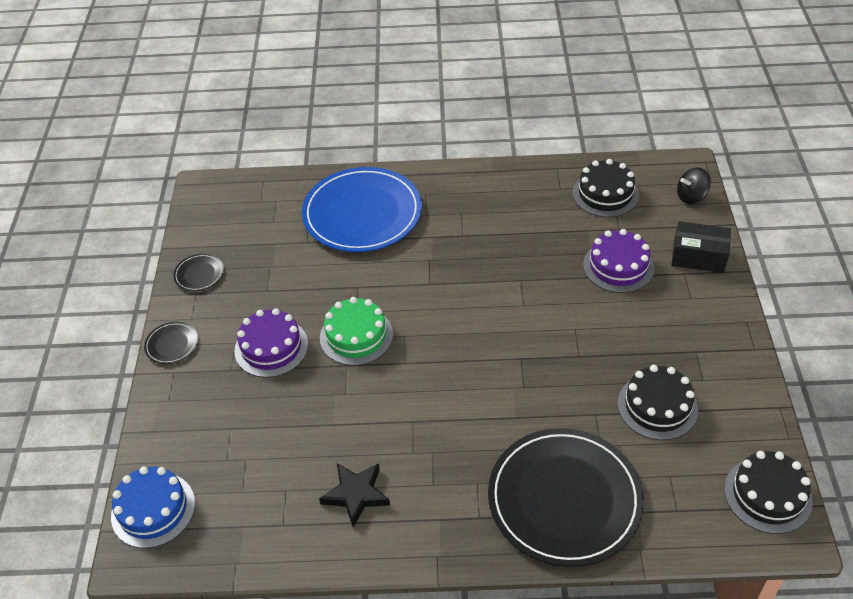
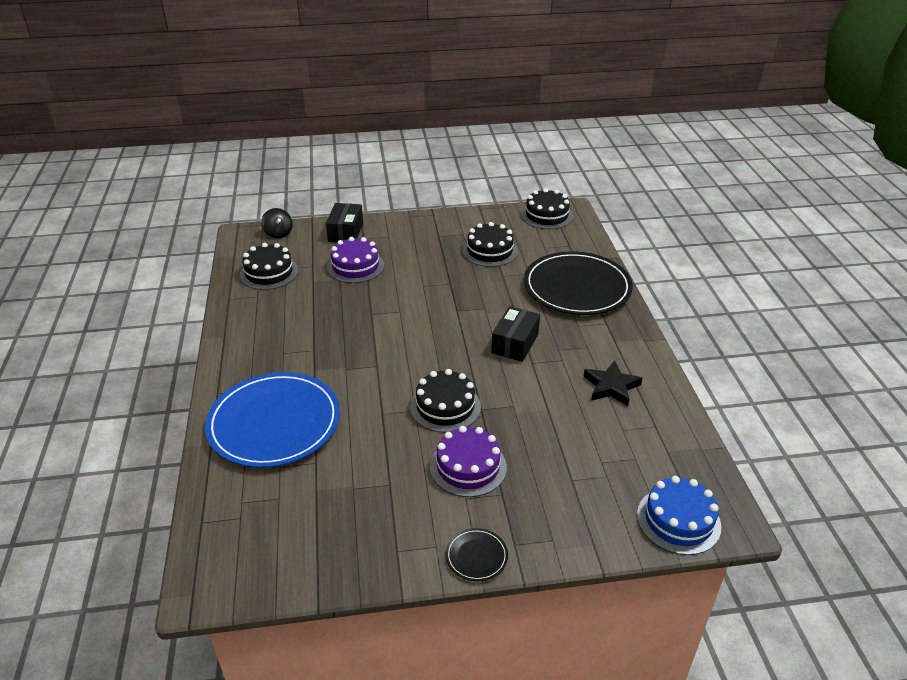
camera: 100 degrees left, 10 degrees down
(199, 274) = (365, 555): black plate -> none
(356, 336) = (445, 407): green cake -> black cake
(449, 409) = (515, 343): none -> black box

